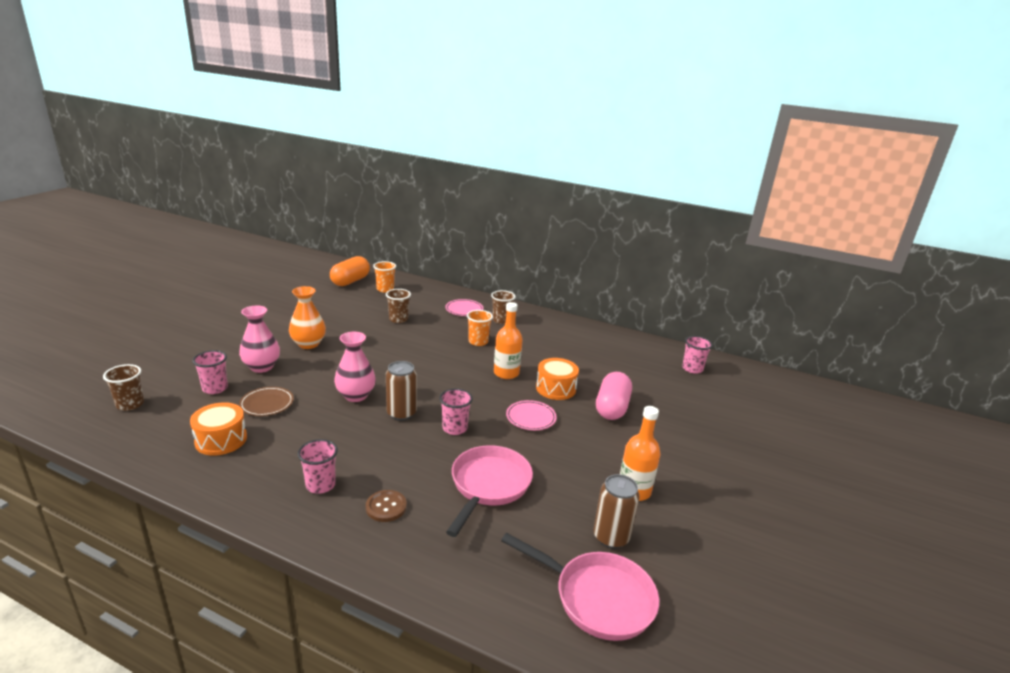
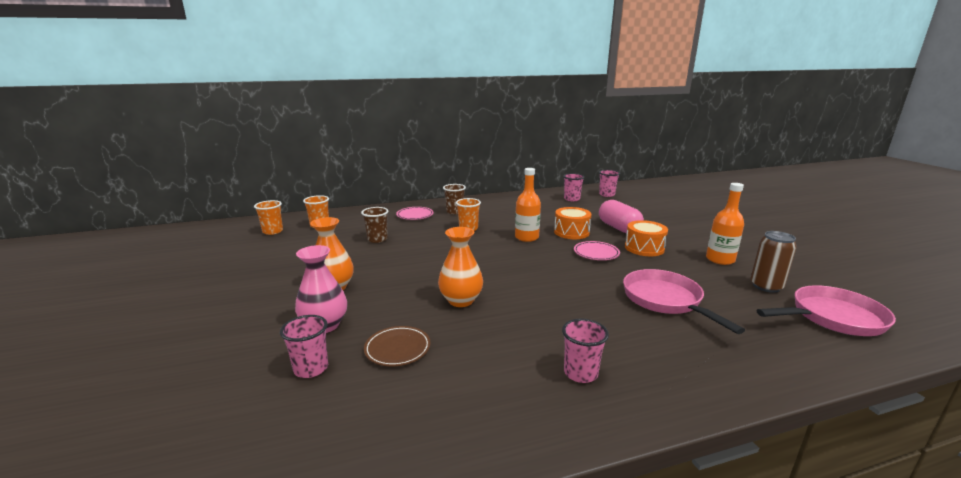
camera: 40 degrees left, 5 degrees down
(130, 404) = (225, 447): brown cup -> none
(221, 440) = (419, 403): orange drum -> orange drum (644, 248)
(350, 281) = (272, 231): orange capsule -> orange cup
(356, 395) = (461, 300): pink vase -> orange vase
(386, 507) = (650, 353): brown button -> none
(401, 413) = (520, 293): brown can -> none
(454, 428) = (572, 282): pink cup -> pink cup (571, 199)

